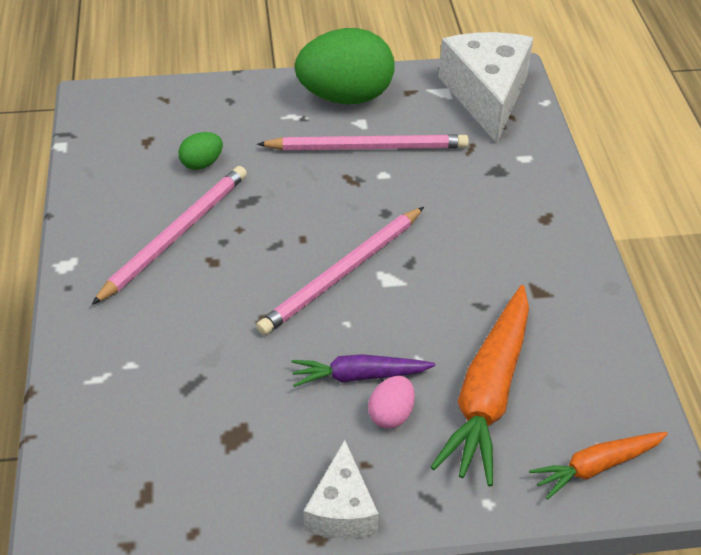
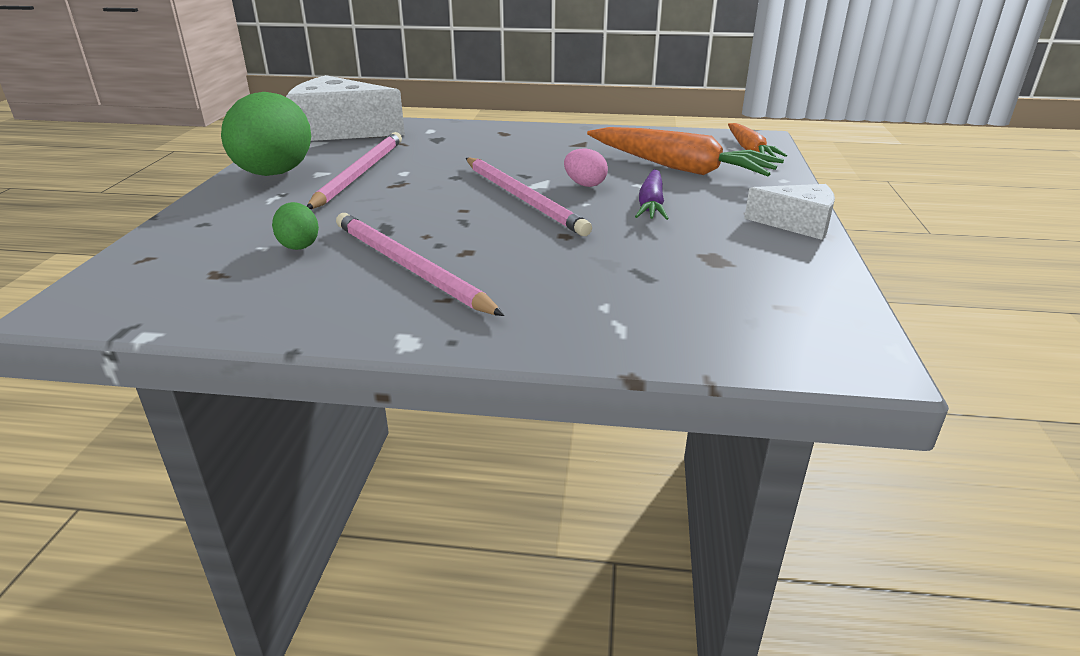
camera: 75 degrees left, 15 degrees down
(391, 414) = (696, 198): pink egg -> pink egg (584, 184)

